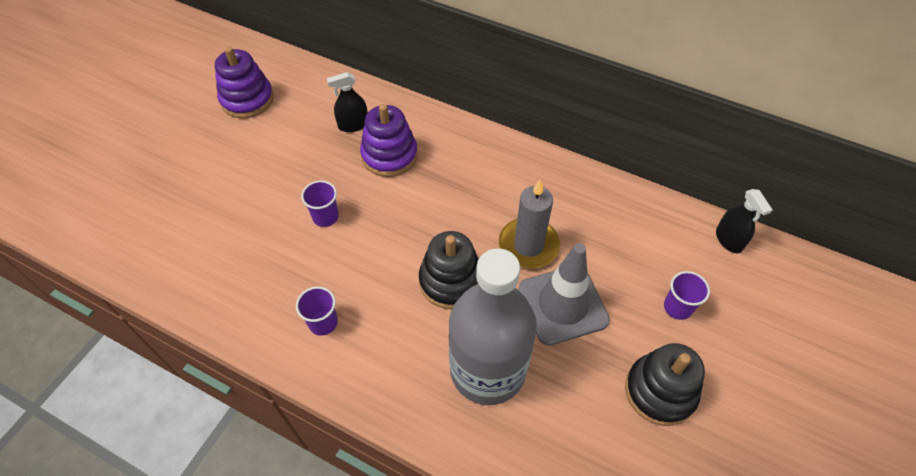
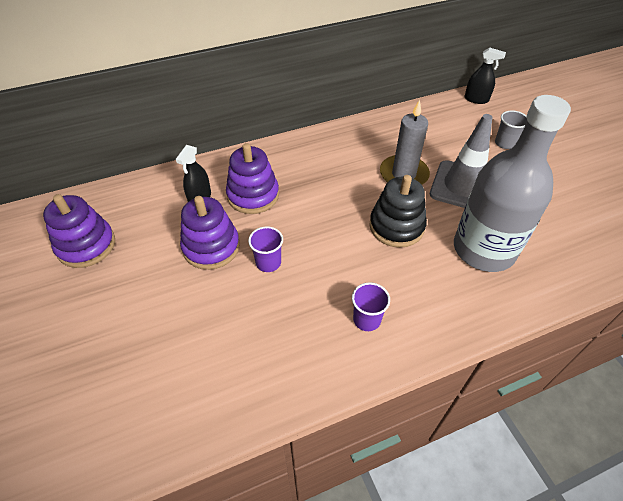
camera: 50 degrees left, 5 degrees down
(309, 170) = (211, 247): none -> purple stacking toy
(660, 391) = (556, 183): black stacking toy -> none
(677, 307) = (505, 143): purple cup -> grey cup

